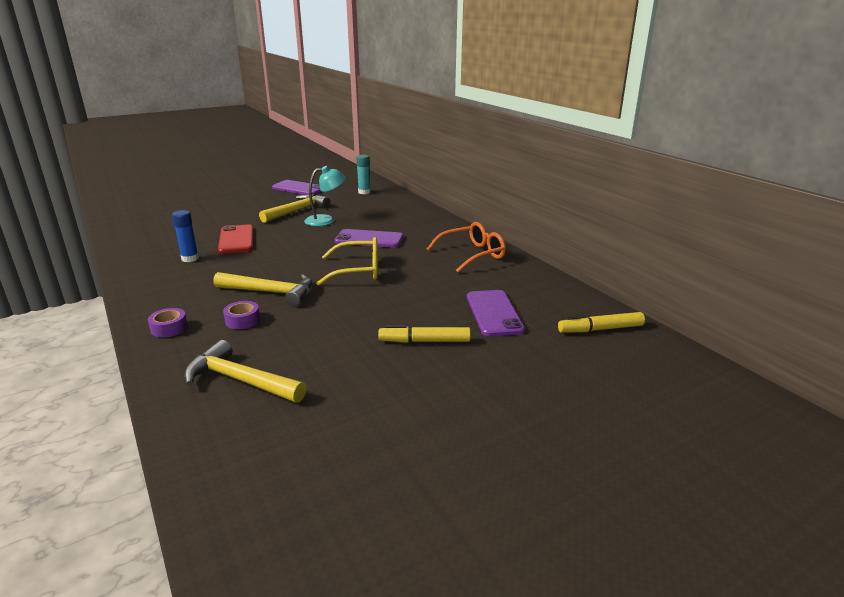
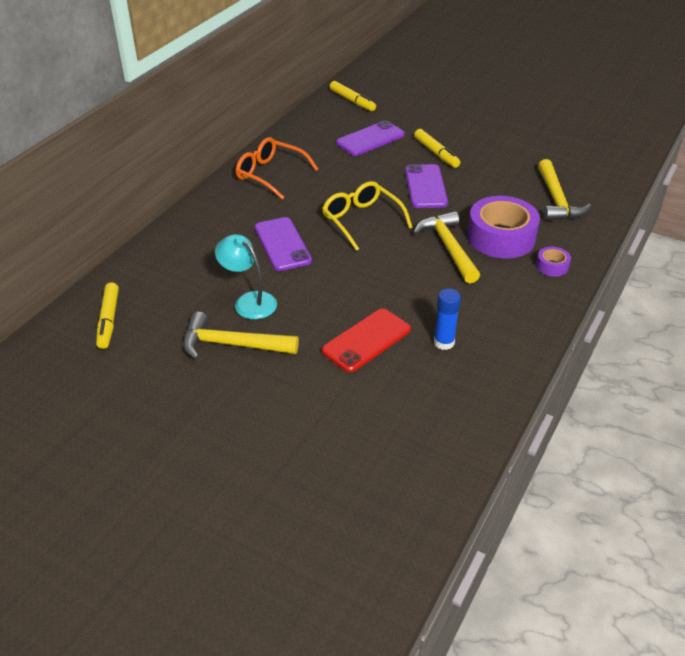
camera: 120 degrees left, 15 degrees up
(242, 320) = (501, 237): purple tape -> purple tape, size x2.21
(298, 188) = (126, 401): purple phone -> purple phone (426, 186)
(364, 192) = (108, 320): turquoise glue stick -> yellow marker

